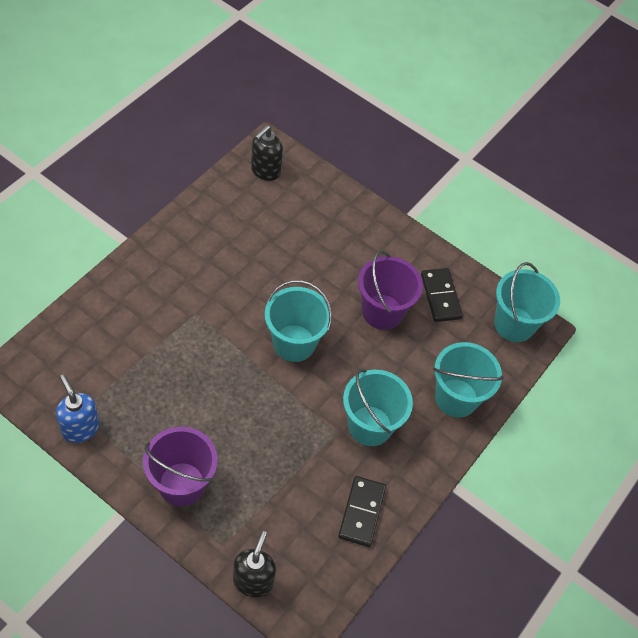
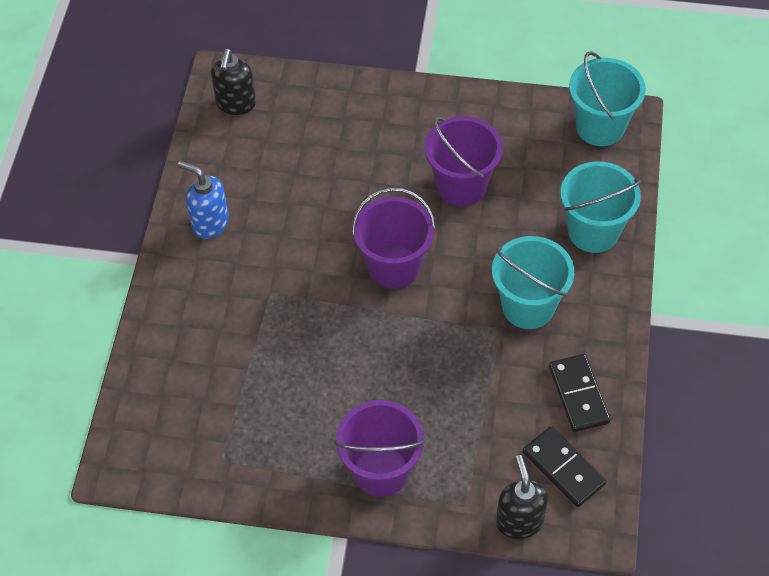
camera: 20 degrees left, 0 degrees up
(80, 428) = (235, 476): blue soap dispenser -> blue soap dispenser (210, 223)
(294, 343) = (394, 266): turquoise bucket -> purple bucket
(440, 296) = (509, 138): black domino -> black domino (563, 468)

